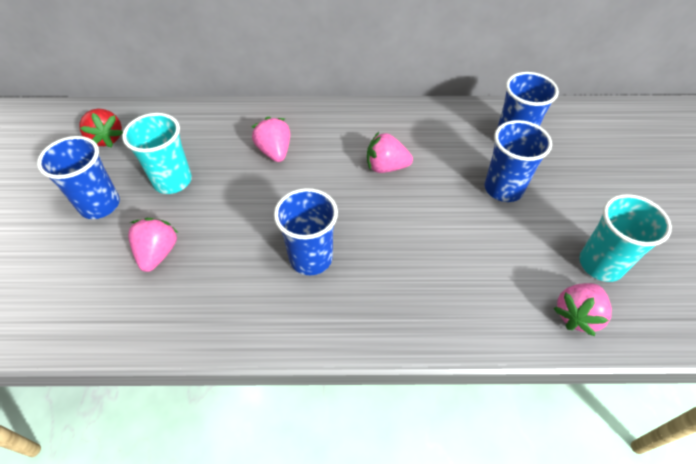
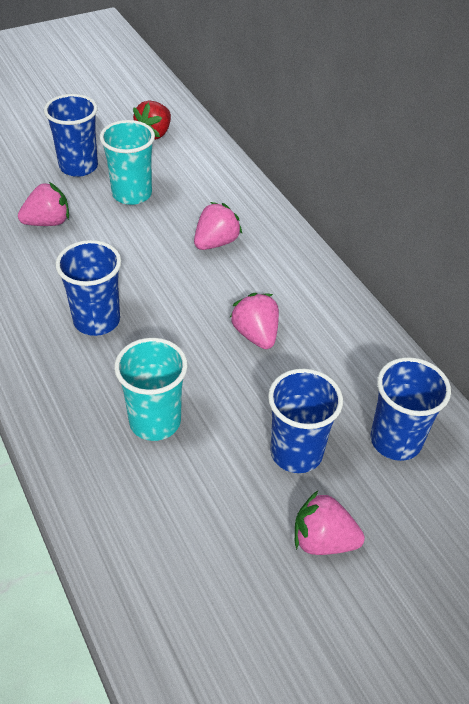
camera: 60 degrees right, 5 degrees down
(577, 315) = (141, 572): pink strawberry -> pink strawberry (323, 540)
(600, 264) = (234, 585): turquoise cup -> turquoise cup (155, 421)

